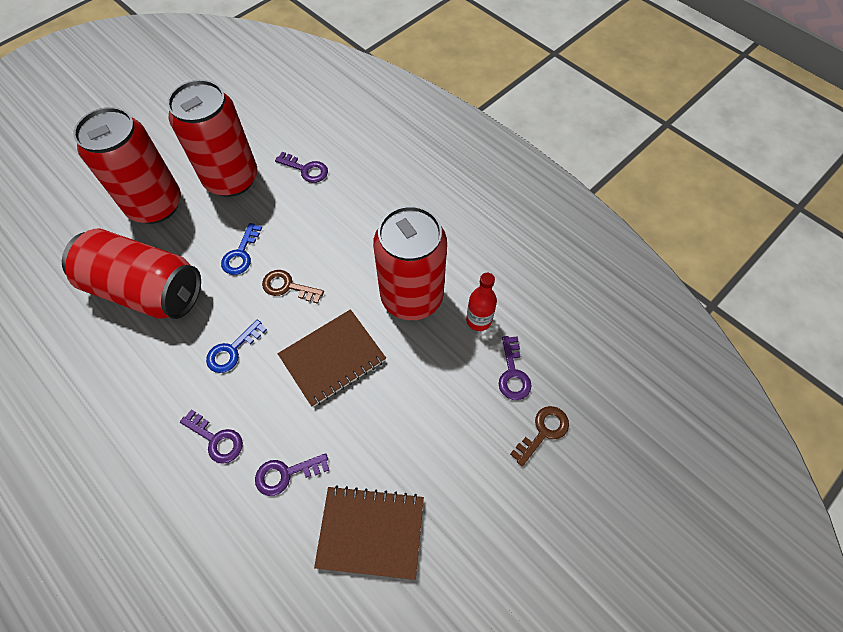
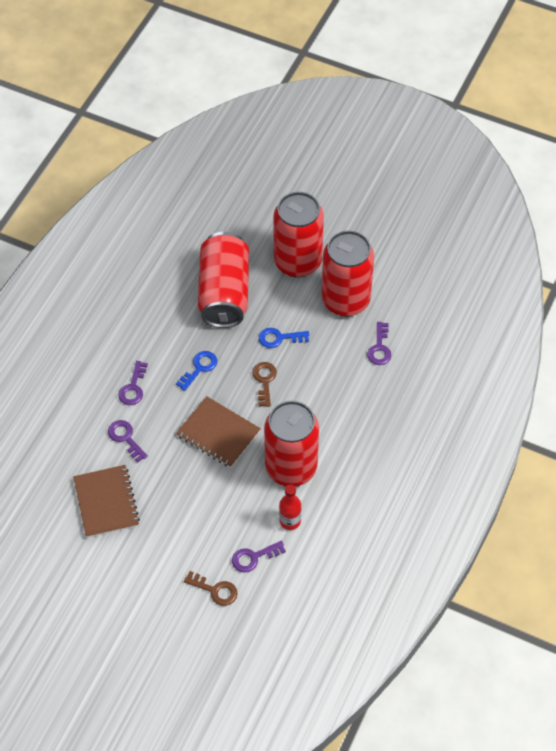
camera: 70 degrees right, 5 degrees down
(232, 350) = (199, 368): blue key -> blue key turned 105 degrees clockwise

